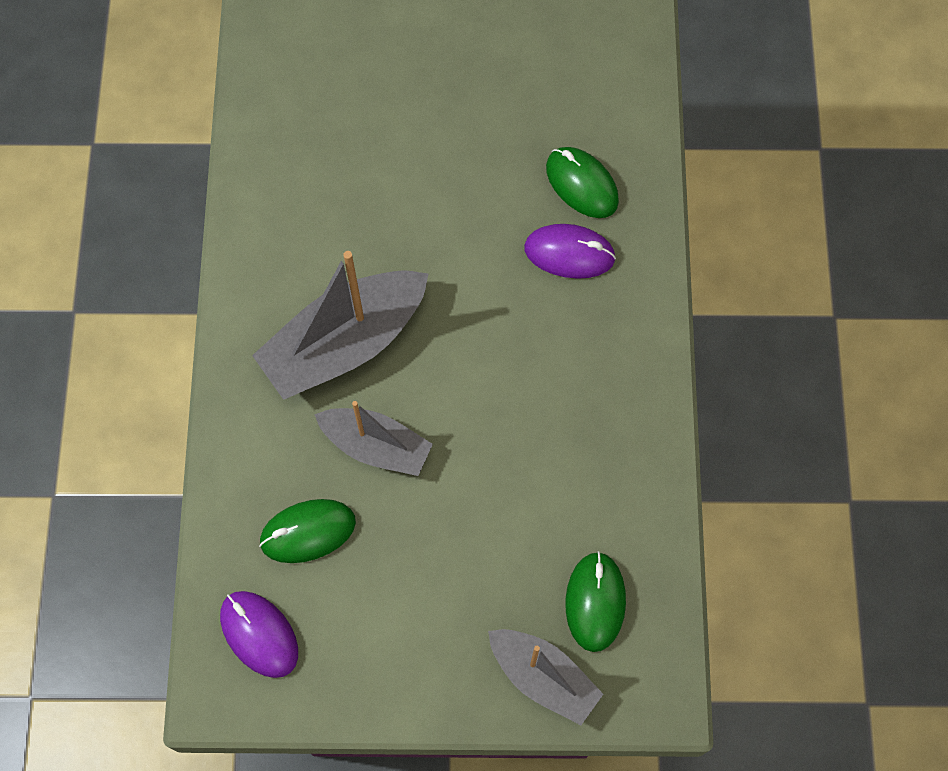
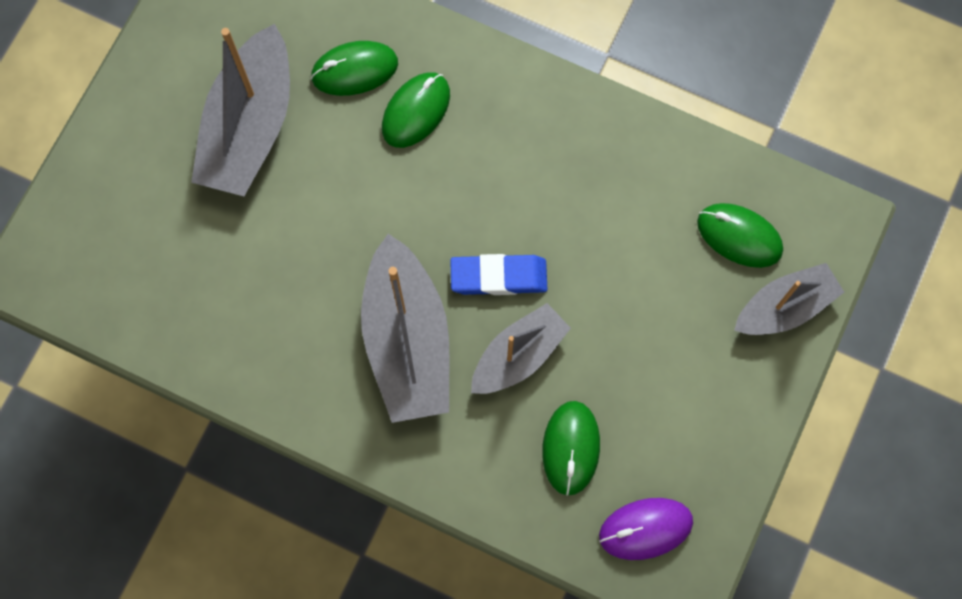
camera: 65 degrees left, 5 degrees up
(444, 395) = (498, 277): none -> blue eraser
(482, 124) = (249, 127): none -> grey boat
(569, 253) = (416, 111): purple mouse -> green mouse

